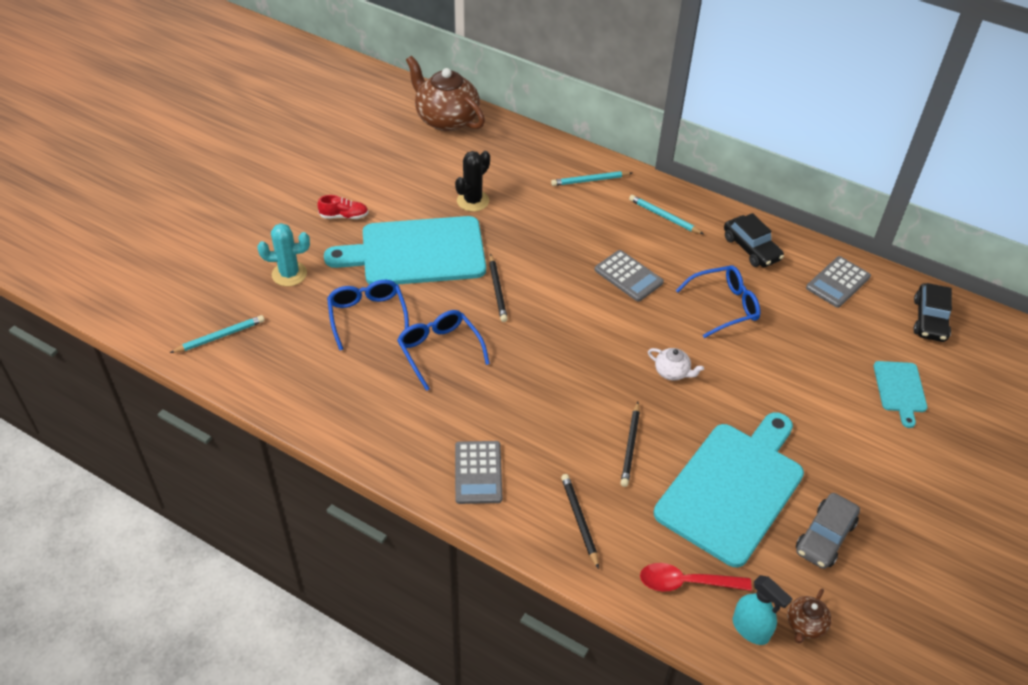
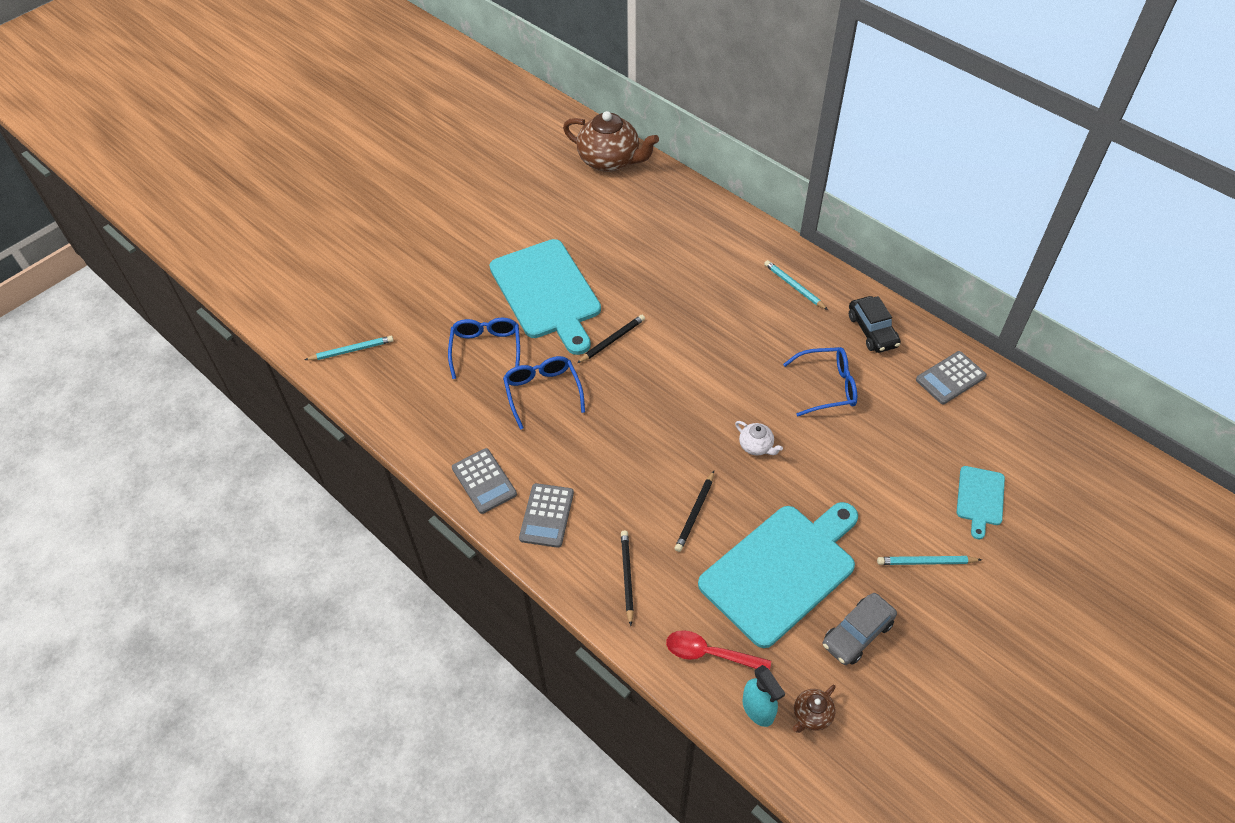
camera: 15 degrees right, 5 degrees up
(289, 274) = (426, 299): turquoise cactus -> none
(344, 216) = (490, 248): red shoe -> none
(417, 252) = (547, 292): turquoise cutting board -> turquoise cutting board turned 120 degrees counterclockwise
(446, 119) = (610, 161): brown teapot -> brown teapot turned 150 degrees clockwise
(473, 201) = (613, 247): black cactus -> none
(497, 290) = (612, 340): black pencil -> black pencil turned 135 degrees counterclockwise
(590, 180) = (731, 240): turquoise pencil -> turquoise pencil (926, 562)
(628, 276) = (741, 343): grey calculator -> grey calculator (484, 481)
(930, 319) = (1034, 430): black car -> none

